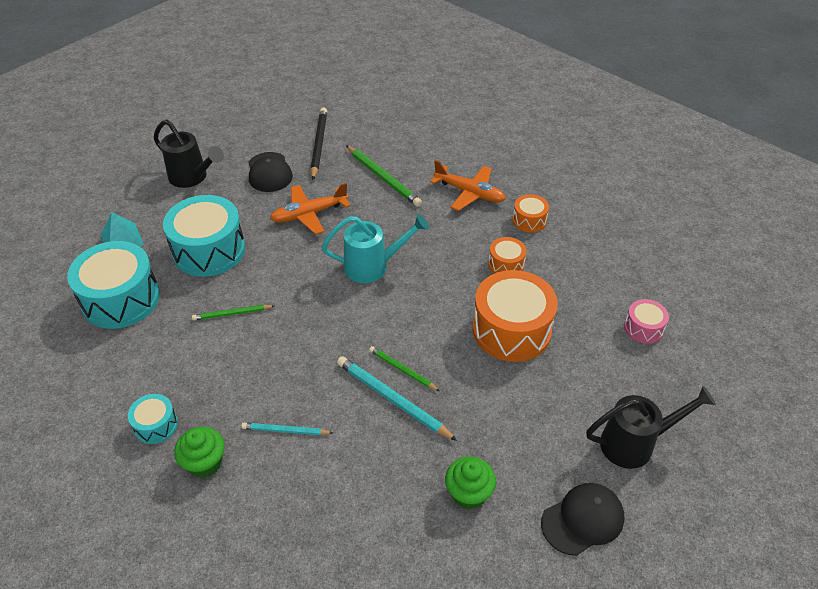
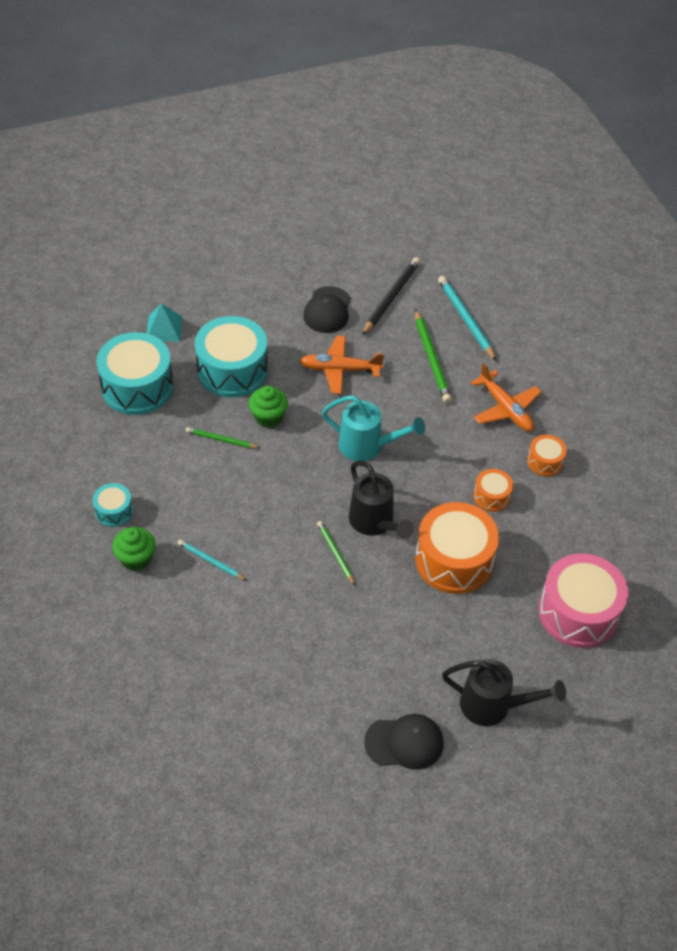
camera: 25 degrees right, 5 degrees up
(192, 177) = (254, 288): black watering can -> black watering can (374, 523)
(392, 400) = (311, 575): turquoise pencil -> turquoise pencil (465, 319)
(468, 493) = (326, 679): green cupcake -> green cupcake (268, 417)
(643, 328) = (578, 612): pink drum -> pink drum, size x2.04

